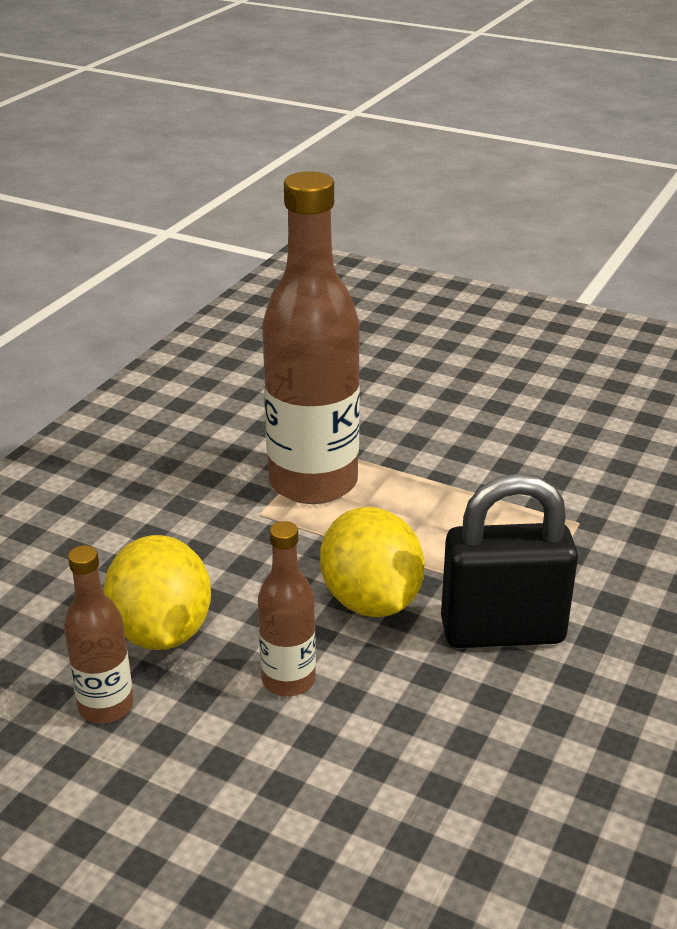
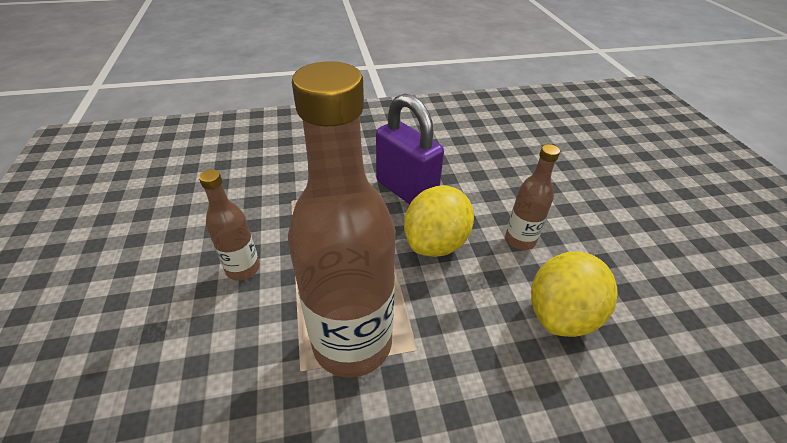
camera: 130 degrees left, 10 degrees up
(106, 706) = (625, 296): brown bottle -> brown bottle (243, 268)
(502, 631) = (406, 191): black padlock -> purple padlock

